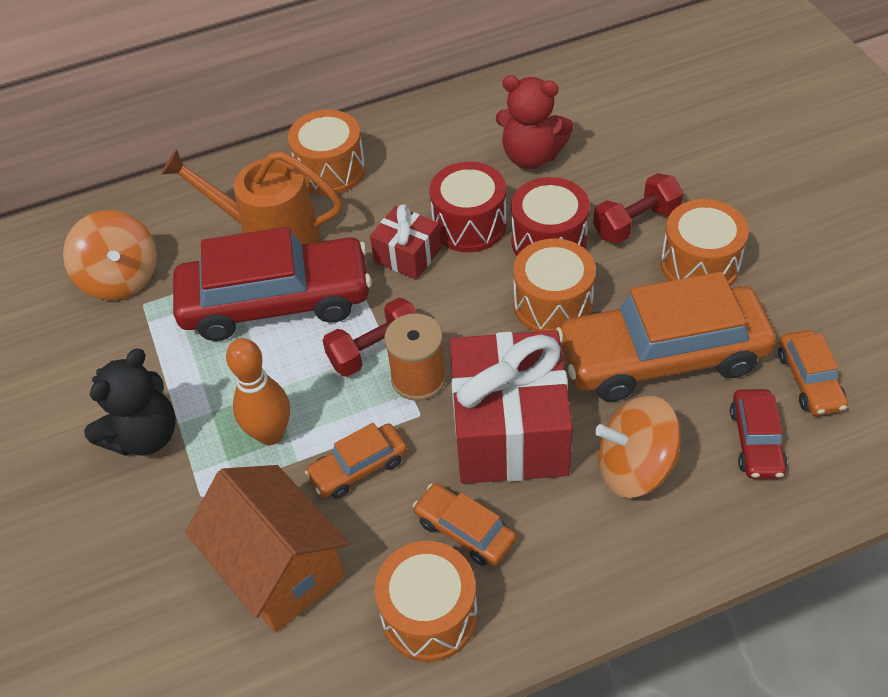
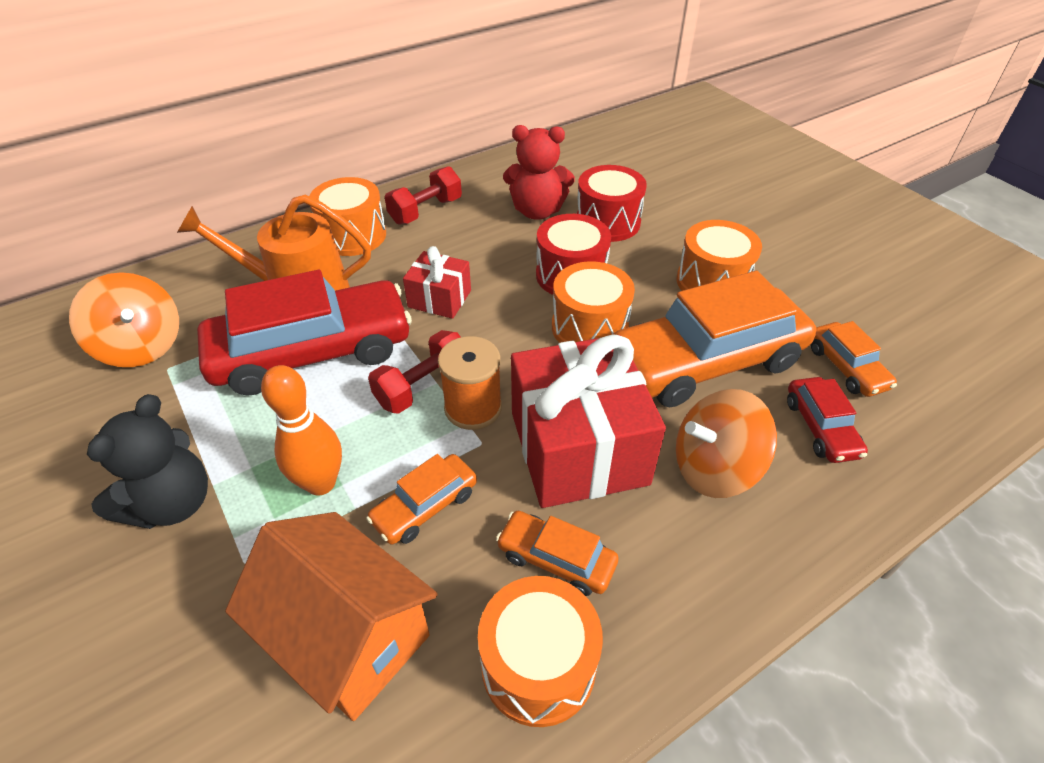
camera: 15 degrees left, 5 degrees down
(469, 225) = (494, 268): red drum -> red drum (607, 222)
(636, 223) = (645, 254): red dumbbell -> red dumbbell (425, 211)

